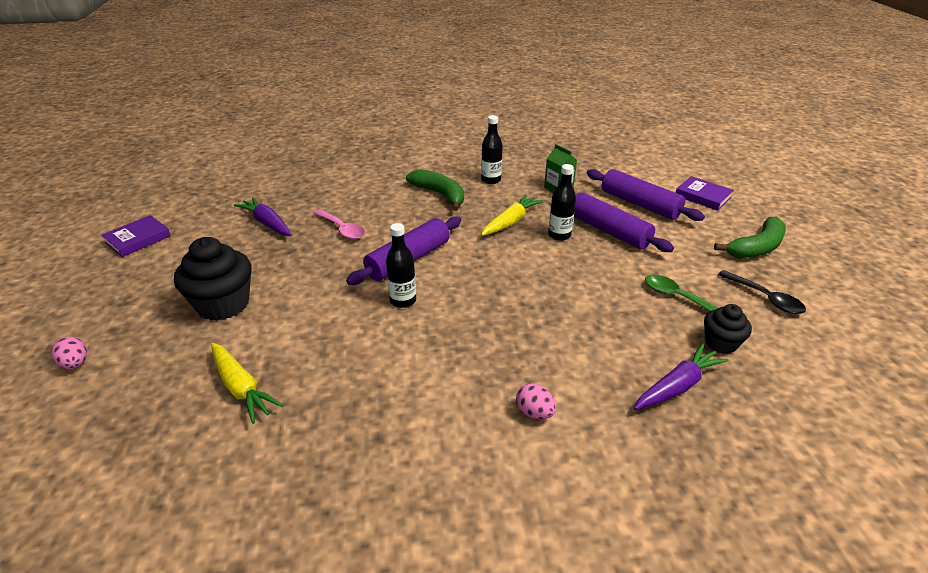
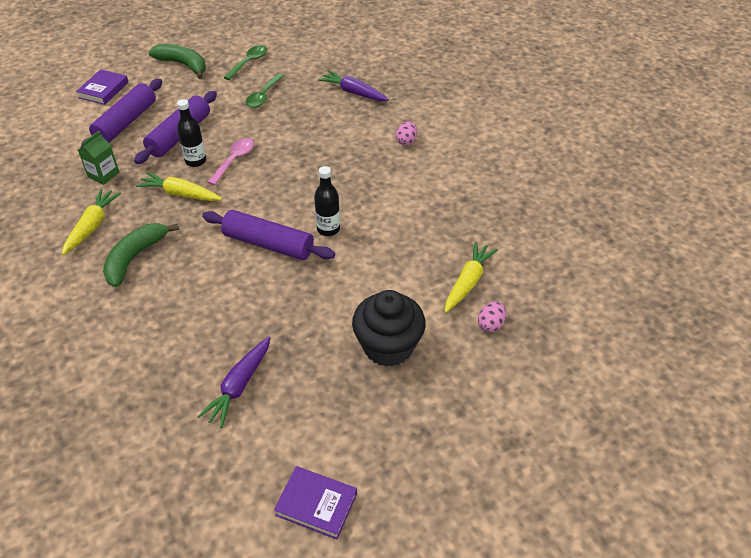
camera: 110 degrees left, 10 degrees up
(75, 364) = (510, 407): pink egg -> pink egg (490, 324)
(342, 229) = (231, 312): pink spoon -> pink spoon (234, 160)
(491, 180) = (92, 226): black bottle -> yellow carrot
(720, 343) = (305, 78): black cupcake -> none
(765, 298) = (249, 62): black spoon -> green spoon

